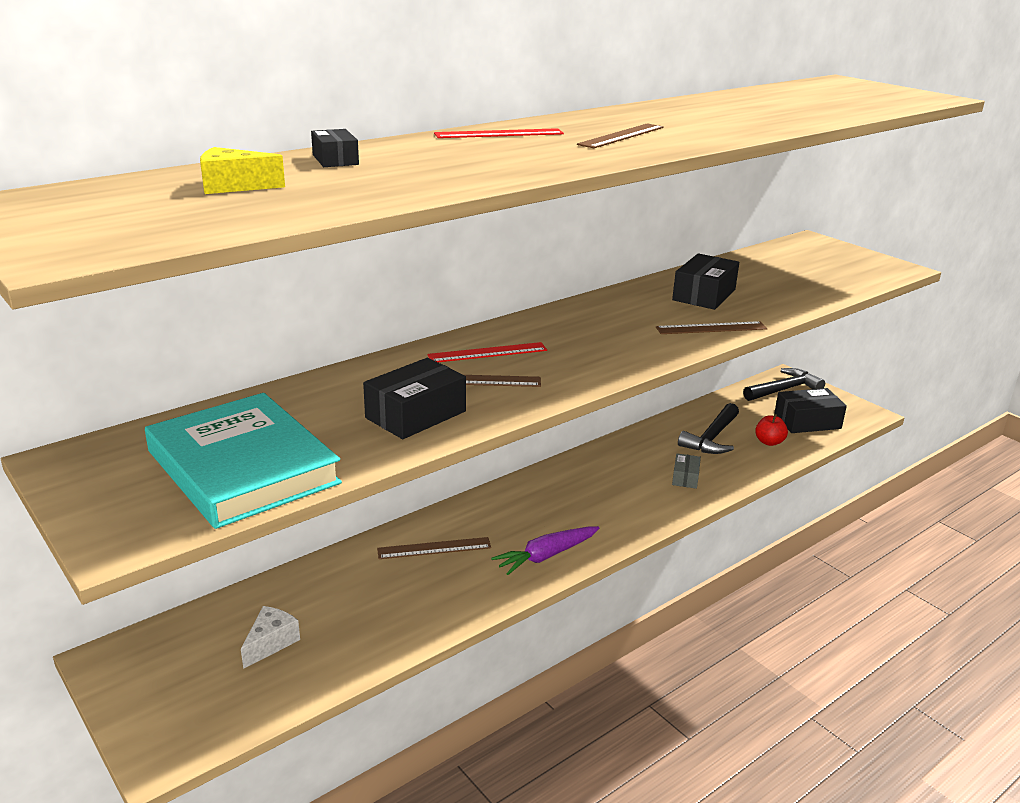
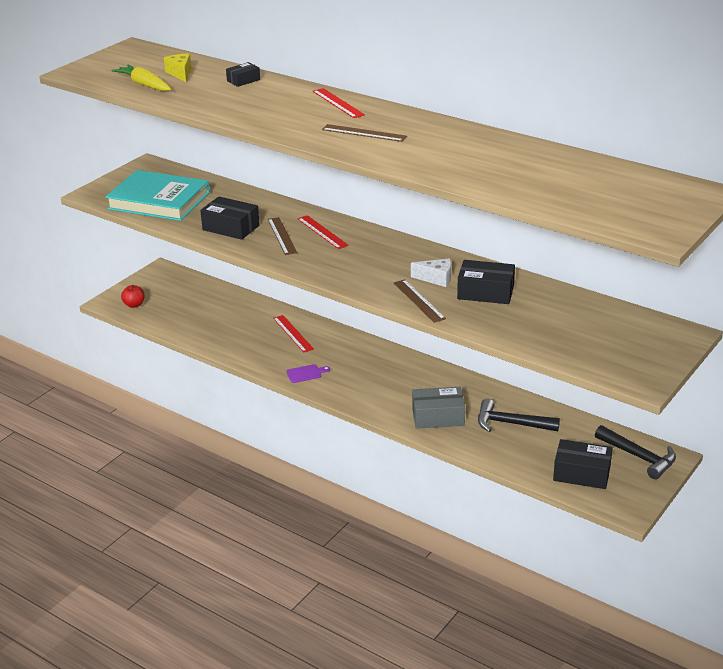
camera: 75 degrees right, 5 degrees up
(242, 467) = (159, 201): turquoise book -> turquoise book turned 75 degrees clockwise
(251, 211) = (144, 85): none -> yellow carrot
(271, 643) = (189, 306): white cheese -> white cheese (436, 279)
(434, 548) = (293, 333): brown ruler -> red ruler
(546, 556) = (305, 373): purple carrot -> purple cutting board
(685, 477) = (438, 417): grey box -> grey box, size x1.76
(769, 442) = (526, 454): red apple -> red apple (134, 305)
(807, 422) = (581, 473): black box -> black box turned 45 degrees counterclockwise

